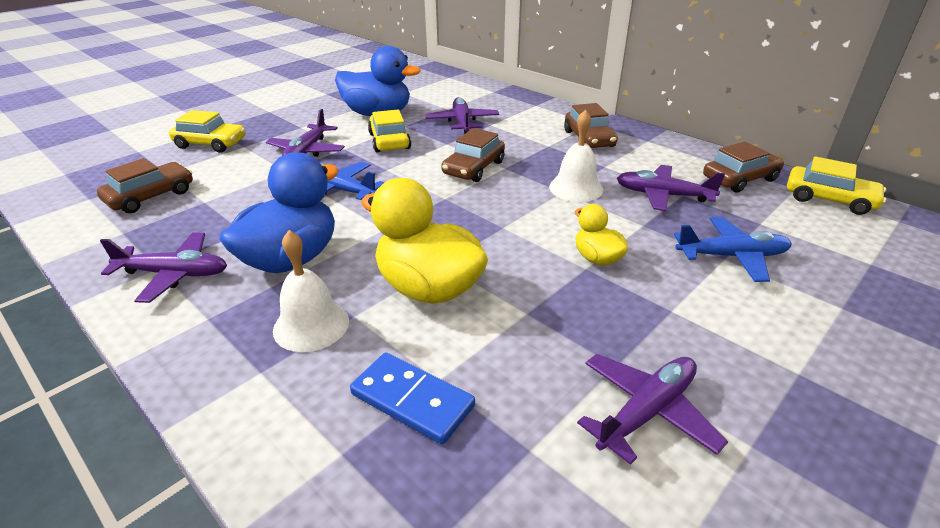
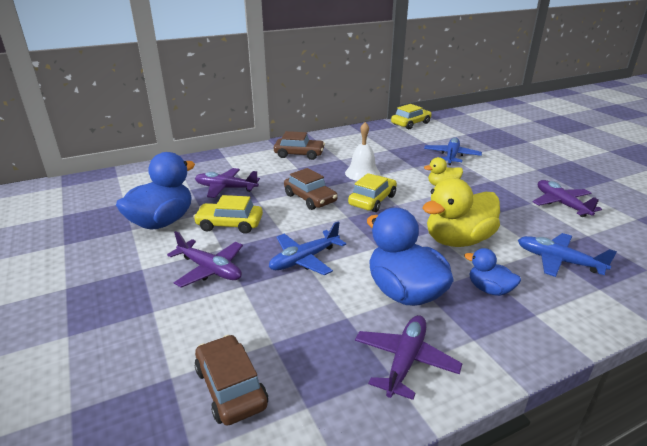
camera: 70 degrees left, 5 degrees down
(211, 144) = (119, 337): yellow car -> yellow car (372, 200)
(311, 325) = (489, 289): white bell -> blue duck
(412, 400) = (558, 261): blue domino -> blue plane
(663, 195) = (386, 154): purple plane -> none
(740, 179) = (379, 133): brown car -> none

